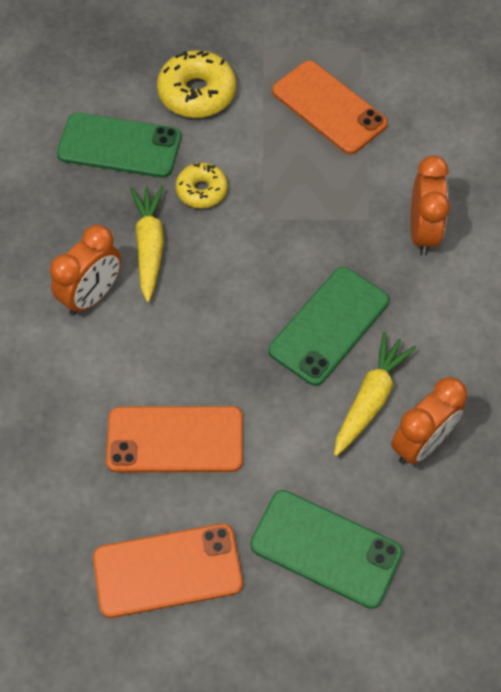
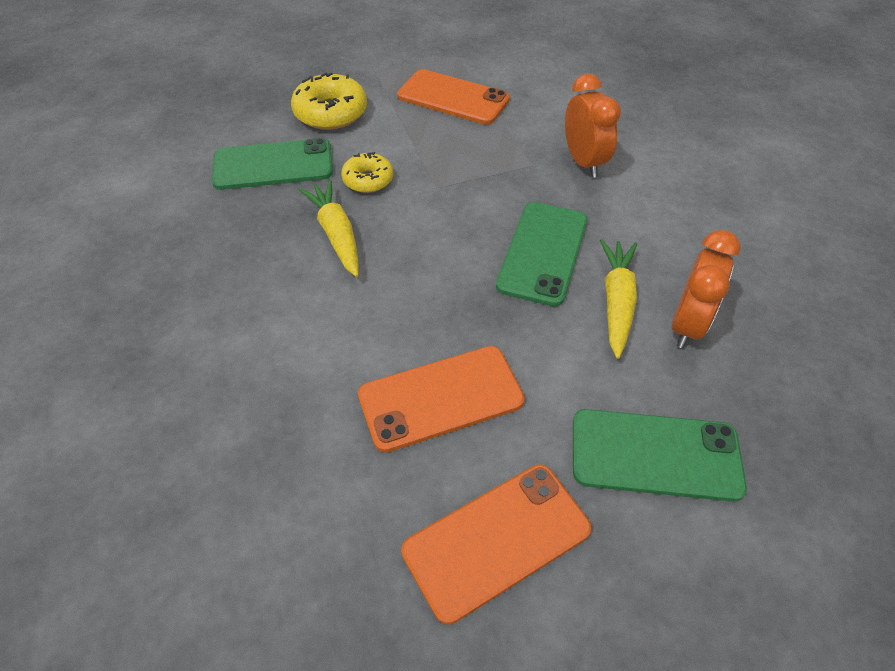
camera: 20 degrees left, 10 degrees down
(92, 295) = (294, 290): orange clock -> none

